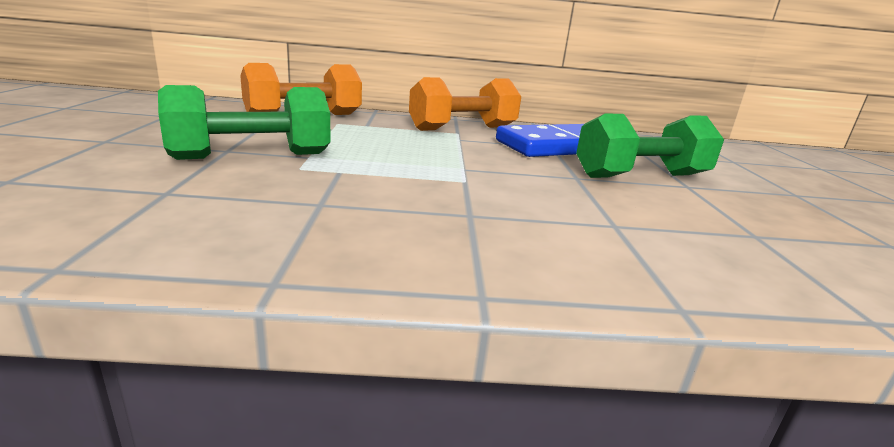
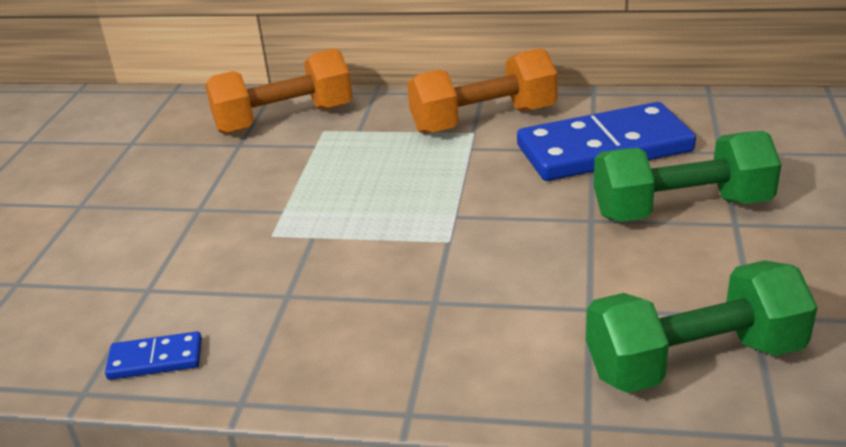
camera: 15 degrees right, 10 degrees up
(164, 243) = (155, 359): none -> blue domino
(252, 156) = (224, 218): green dumbbell -> green dumbbell (694, 360)

